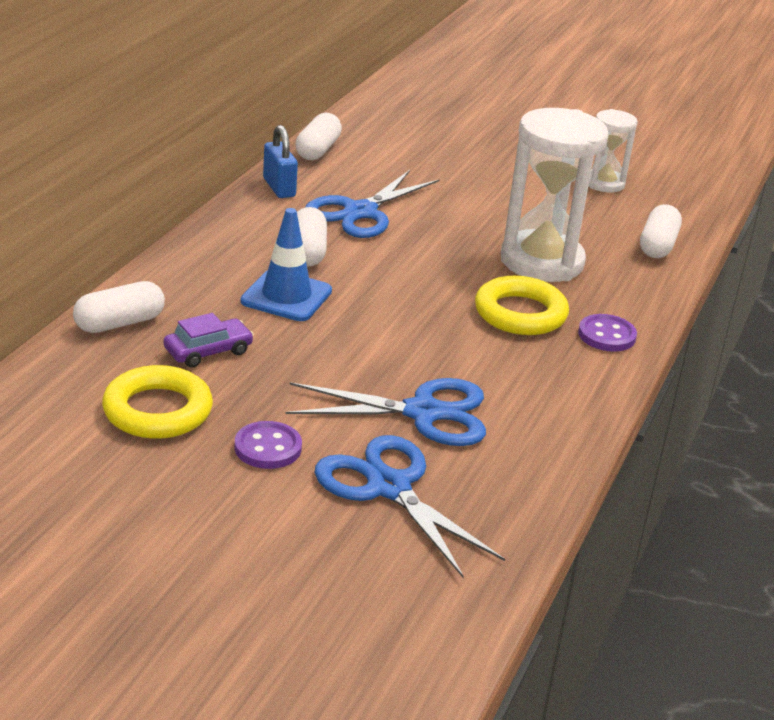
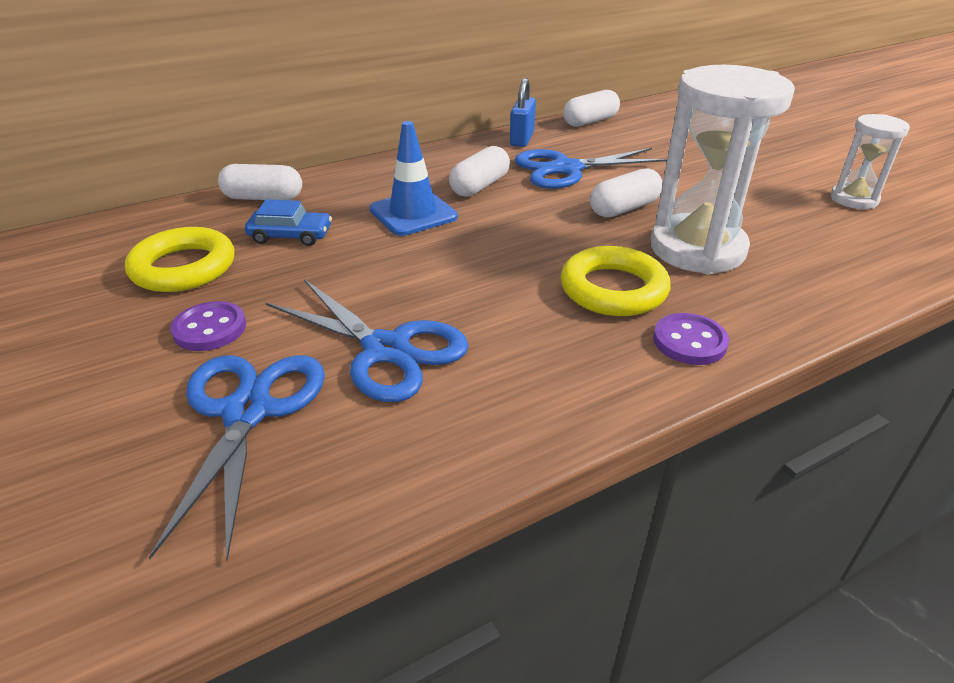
camera: 40 degrees right, 5 degrees up
(208, 351) = (291, 236): purple car -> blue car
(658, 245) = (860, 269): white capsule -> white capsule (624, 208)

